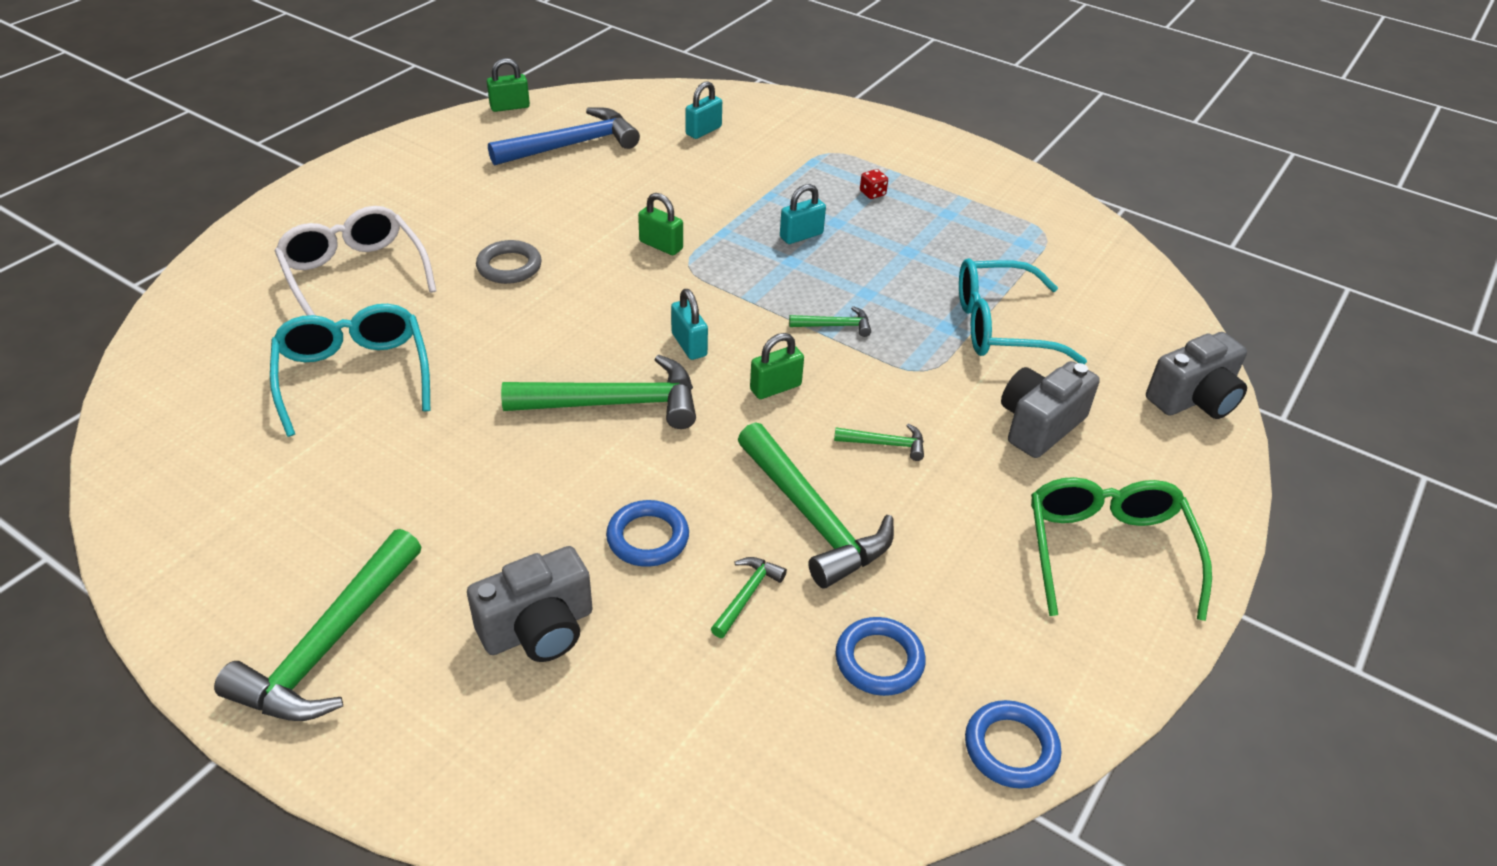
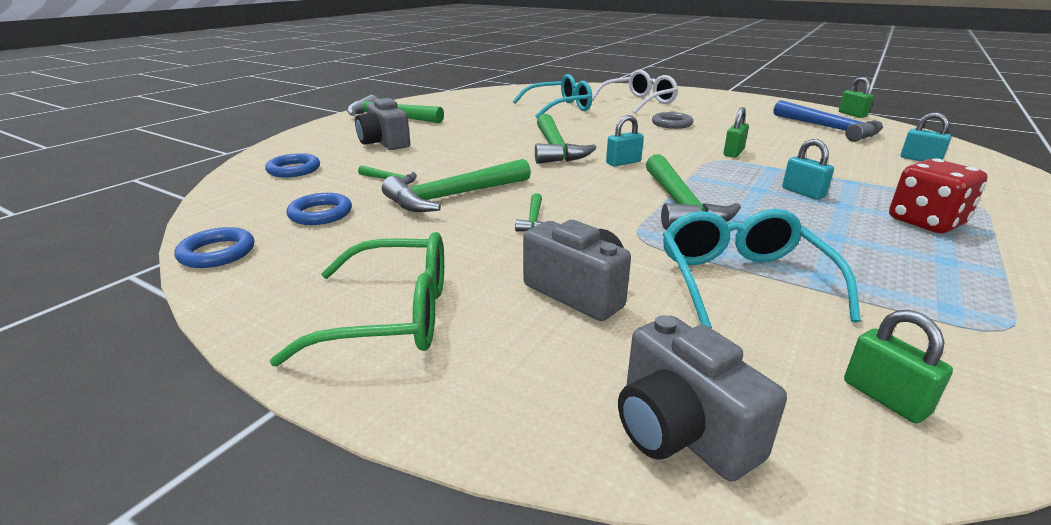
camera: 90 degrees right, 15 degrees down
(648, 538) = (442, 159): blue ring -> blue ring (294, 170)
(775, 387) = (588, 185): green padlock -> green padlock (885, 398)
(835, 326) = (679, 204): green hammer -> green hammer, size x2.16
(872, 193) = (925, 222): red dice -> red dice, size x2.41

